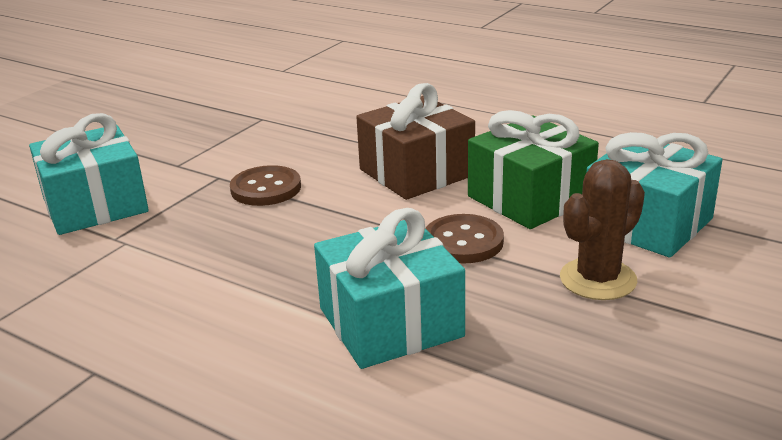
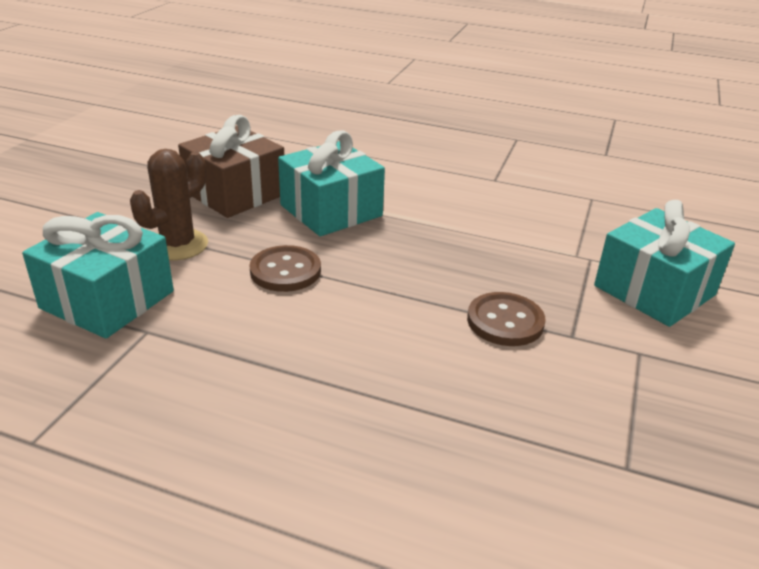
camera: 165 degrees right, 5 degrees up
(416, 172) = (347, 356): brown gift -> brown gift (235, 193)
(530, 198) = (217, 324): green gift -> none

